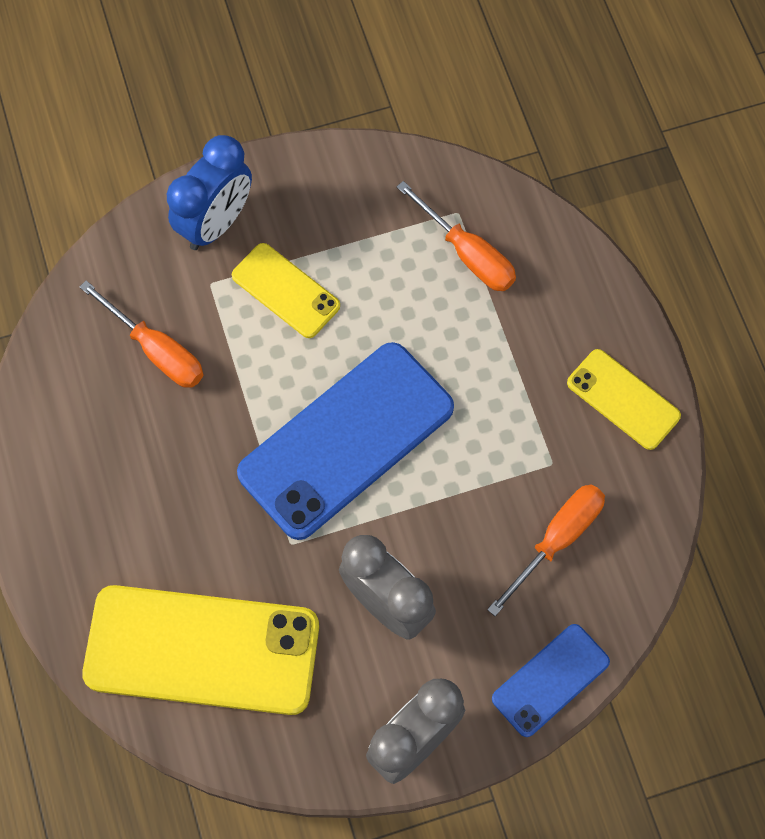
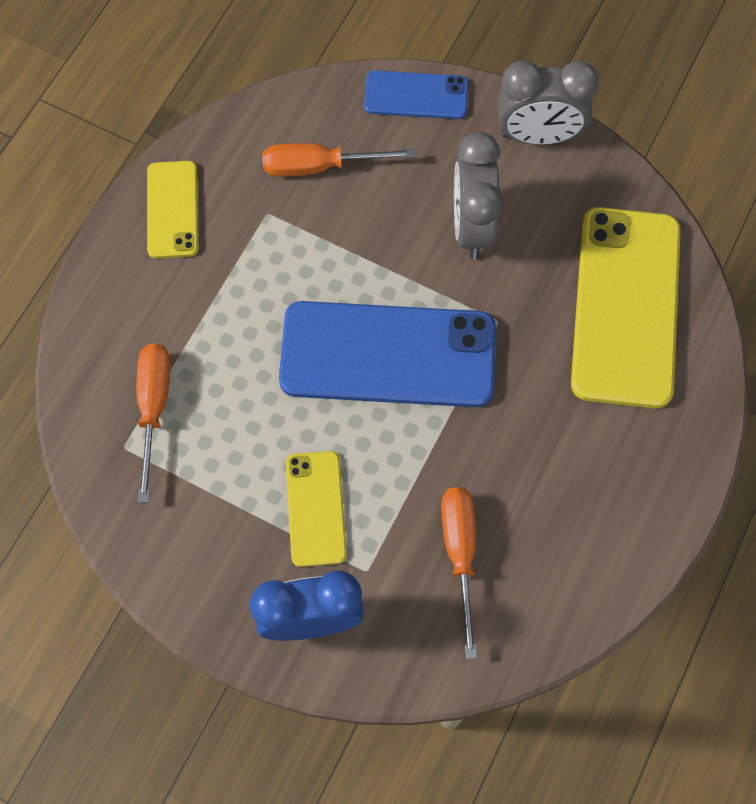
camera: 135 degrees left, 0 degrees up
(202, 650) = (626, 306): yellow phone -> yellow phone turned 45 degrees clockwise

